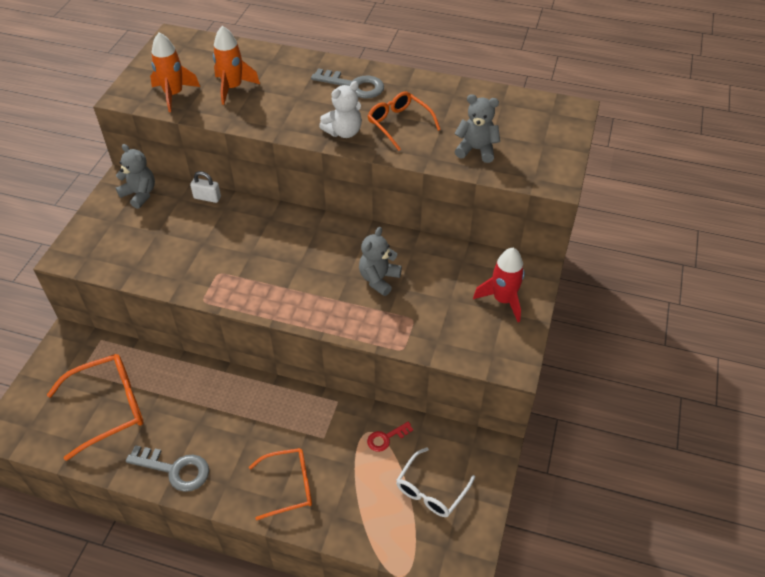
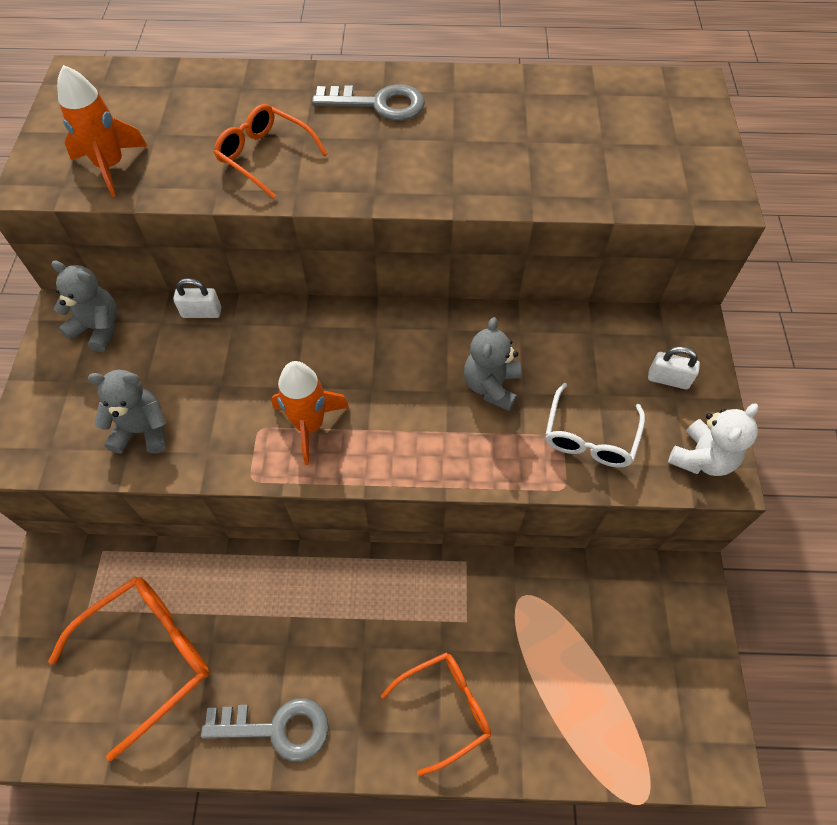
camera: 15 degrees left, 10 degrees up
(233, 88) = (199, 139): orange rocket -> orange rocket (310, 425)
(344, 132) = (392, 179): white teddy bear -> white teddy bear (701, 458)
(386, 438) = (549, 599): red key -> none
(399, 124) = (467, 151): orange glasses -> orange glasses (265, 156)
(431, 490) = (634, 661): white glasses -> white glasses (590, 437)
(476, 150) = (592, 170): grey teddy bear -> grey teddy bear (142, 430)
(503, 300) = (668, 379): red rocket -> white padlock

